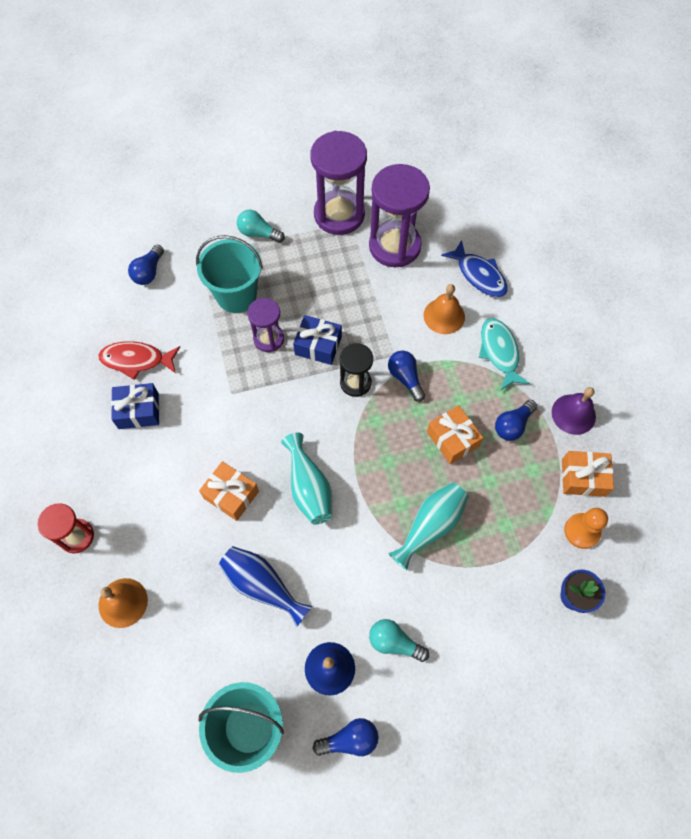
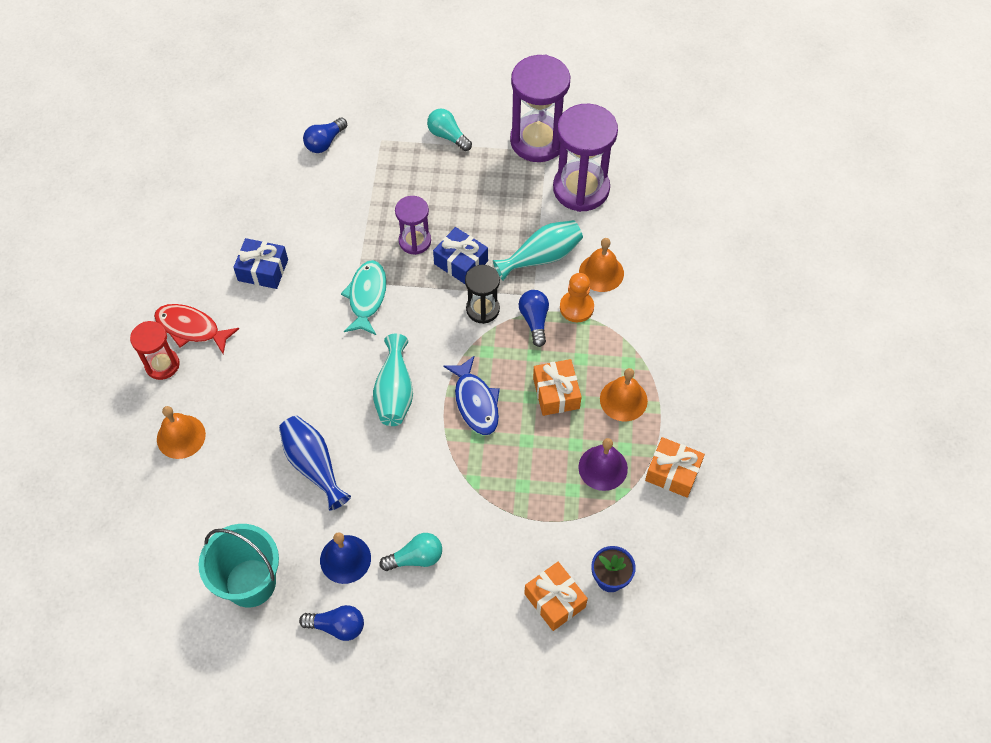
camera: 20 degrees right, 5 degrees down
(136, 360) = (280, 222): red fish -> red fish (191, 328)
(231, 494) = (318, 374): orange gift -> orange gift (555, 600)
(236, 295) = (400, 190): turquoise bucket -> none
(394, 642) = (416, 558): turquoise light bulb -> turquoise light bulb turned 120 degrees clockwise
(430, 526) = (497, 466): turquoise vase -> turquoise vase (541, 257)
(479, 275) = (656, 243): blue fish -> blue fish (475, 402)
(499, 352) = (642, 325): turquoise fish -> turquoise fish (367, 296)
(512, 425) = (623, 400): blue light bulb -> orange bell
(573, 414) = (692, 409): purple bell -> purple bell (603, 468)
(582, 531) = (647, 522): orange pawn -> orange pawn (576, 307)

